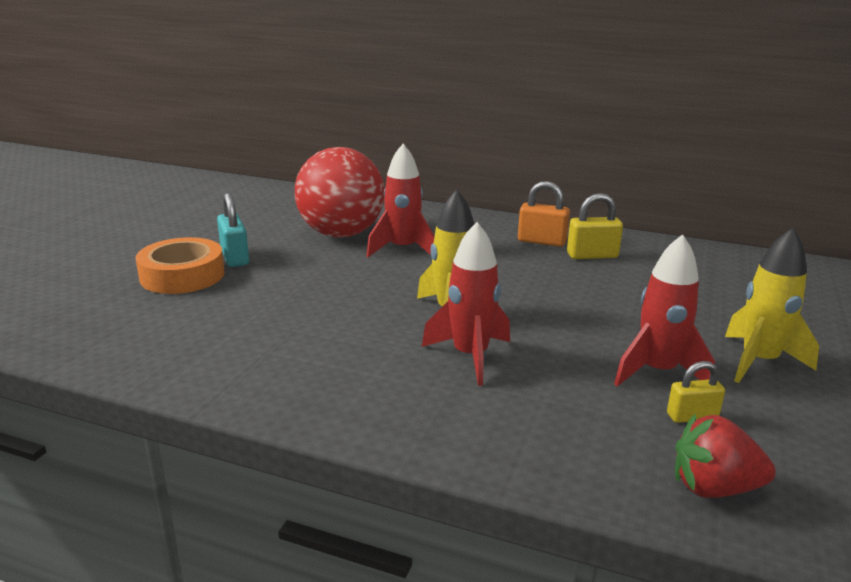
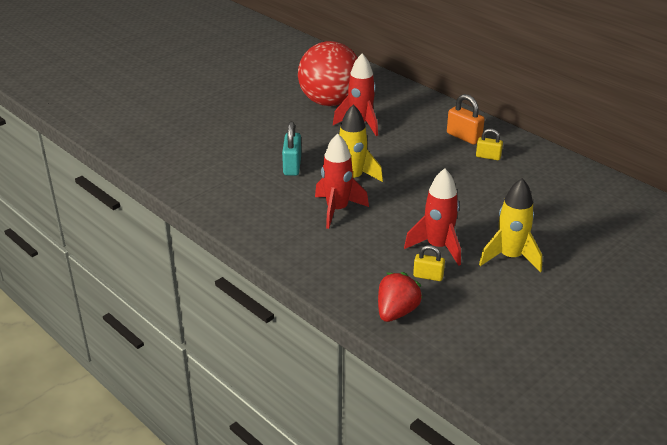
camera: 25 degrees right, 10 degrees up
(182, 275) = (212, 116): orange tape -> none
(234, 257) = (250, 108): turquoise padlock -> turquoise padlock (292, 166)
(592, 255) = (488, 156): yellow padlock -> yellow padlock, size x0.66
(714, 488) = (396, 312): red strawberry -> red strawberry turned 90 degrees clockwise

